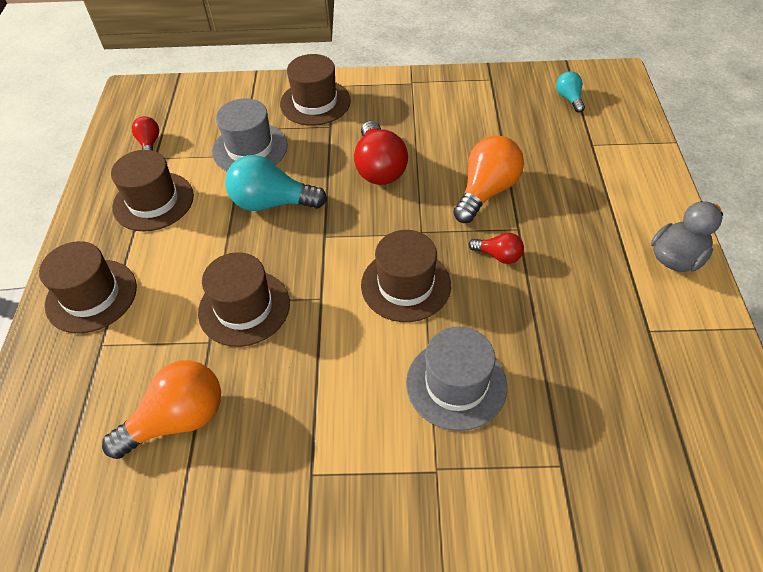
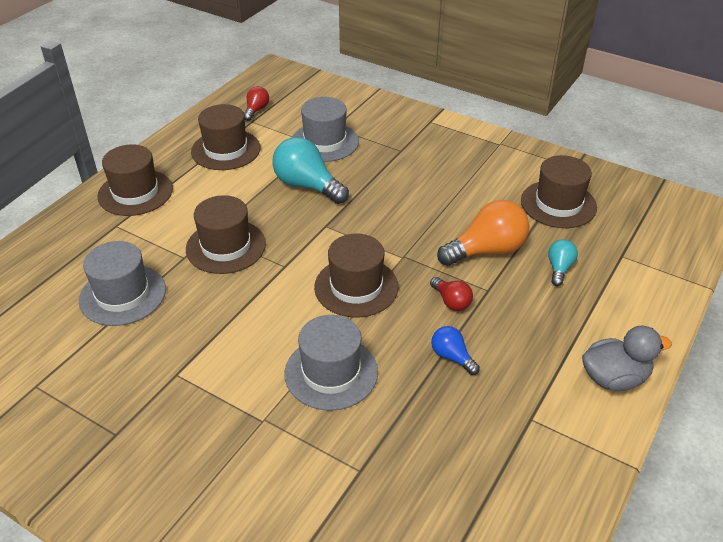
camera: 30 degrees right, 10 degrees down
(178, 419) = (122, 295): orange light bulb -> grey hat
(315, 102) = (404, 128): brown hat -> brown hat (558, 204)
(379, 168) = (412, 196): red light bulb -> none
(543, 309) = (452, 357): none -> blue light bulb
(569, 98) = (636, 211): turquoise light bulb -> turquoise light bulb (559, 268)

